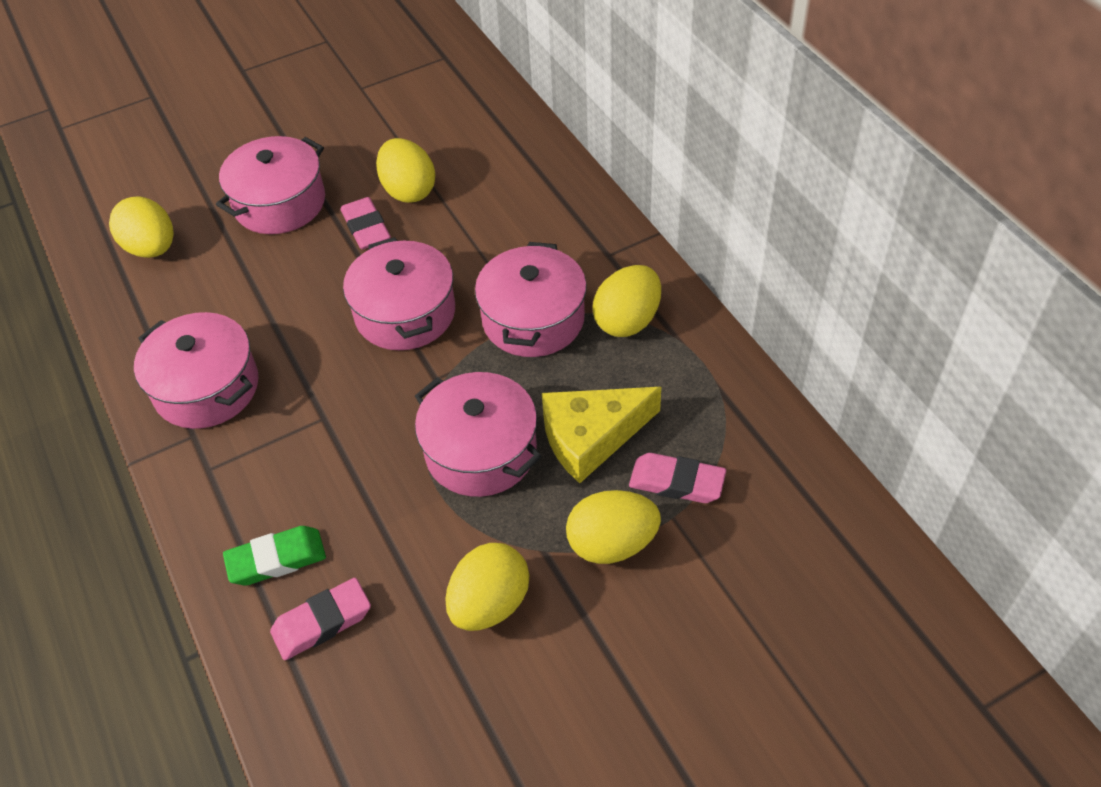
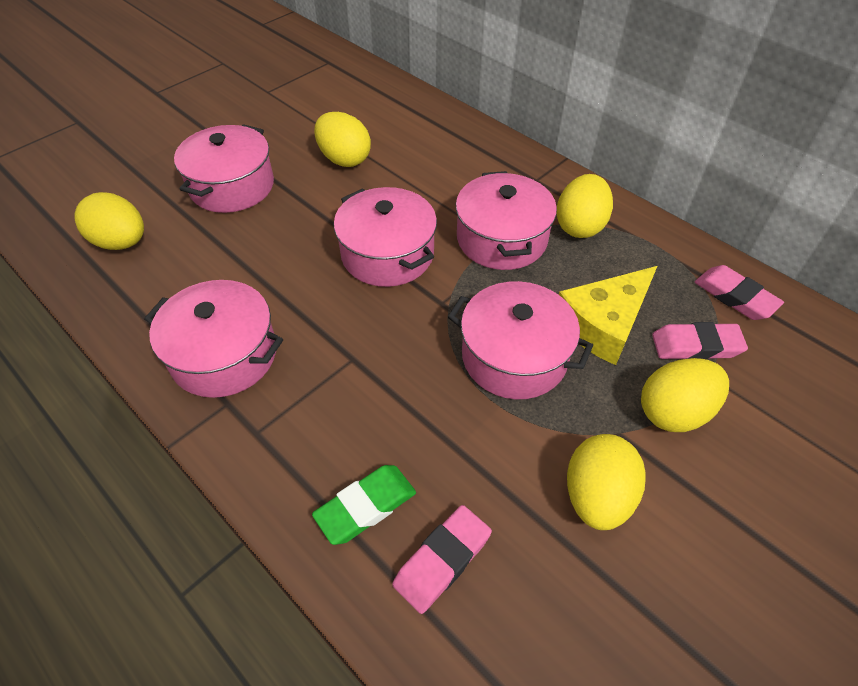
camera: 20 degrees left, 0 degrees up
(366, 228) = (320, 193): pink eraser -> pink eraser (735, 297)

